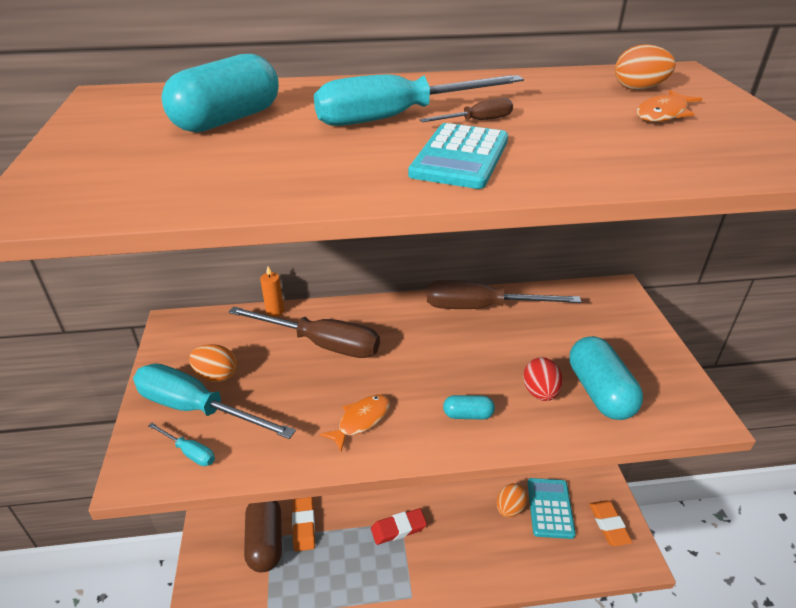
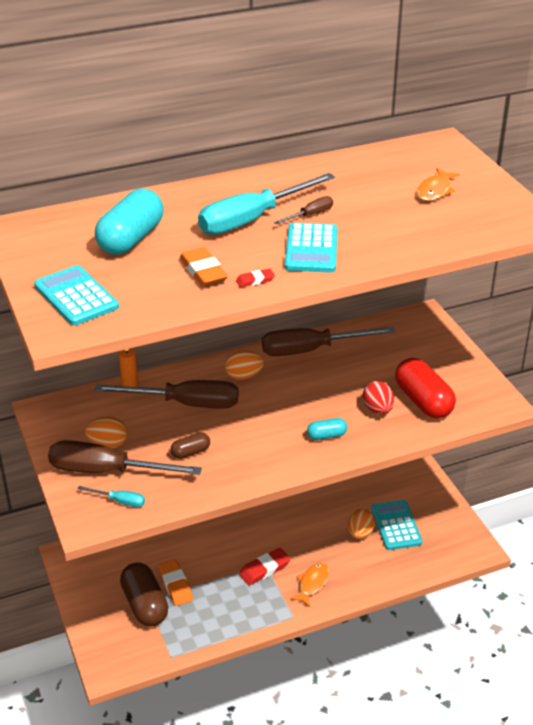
camera: 15 degrees left, 0 degrees up
(93, 172) = (76, 297): none -> turquoise calculator
(197, 408) = (106, 471): turquoise screwdriver -> brown screwdriver
(300, 404) = (190, 452): none -> brown capsule
(355, 184) = (255, 280): none -> red eraser
(361, 420) = (245, 455): orange fish -> orange fish (312, 583)
(599, 392) = (423, 401): turquoise capsule -> red capsule
(608, 525) = (449, 528): orange eraser -> orange eraser (203, 271)
(638, 89) = (415, 166): orange egg -> orange egg (244, 376)

